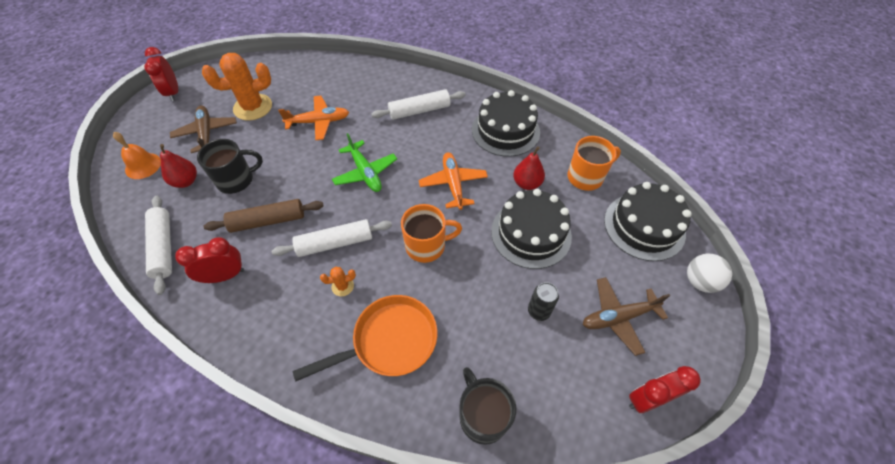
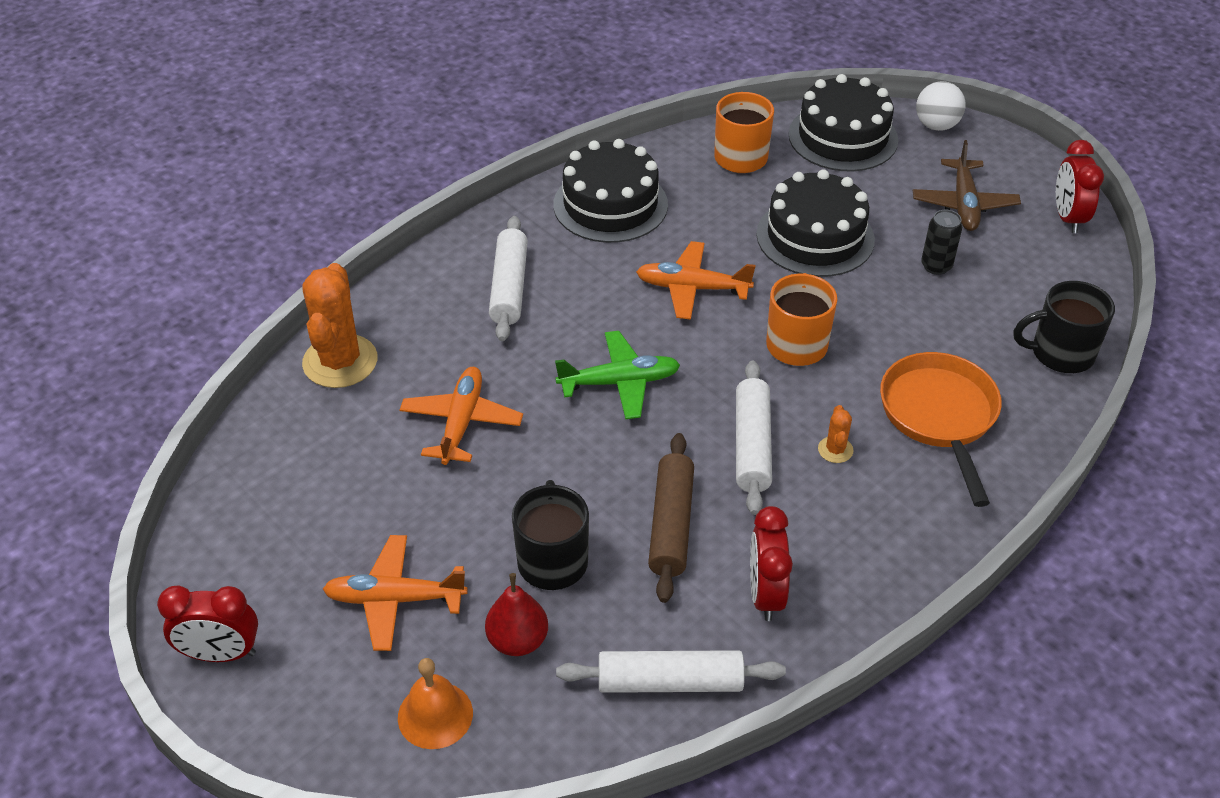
camera: 70 degrees left, 10 degrees down
(206, 133) = (394, 599): brown plane -> orange plane
(253, 107) = (359, 516): orange cactus -> orange cactus (340, 361)
(527, 183) = (726, 214): red pear -> none

